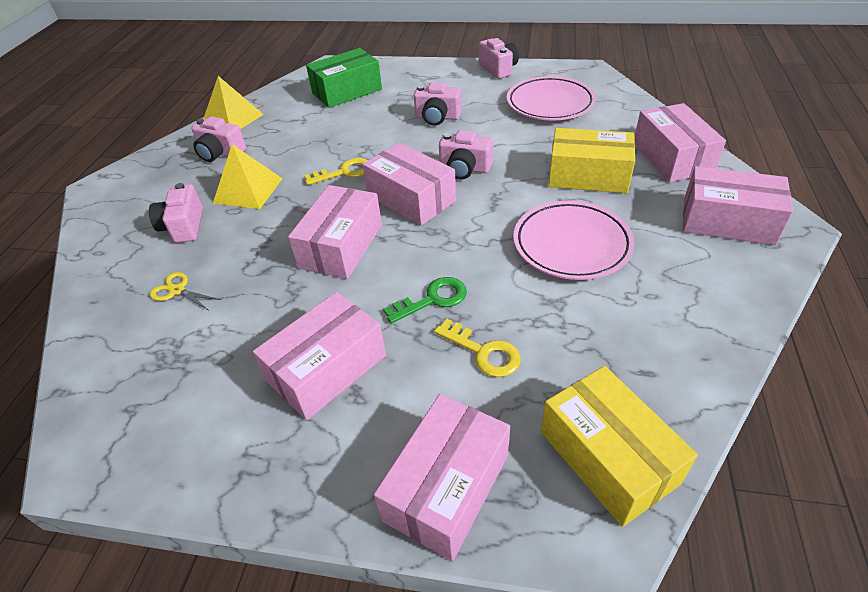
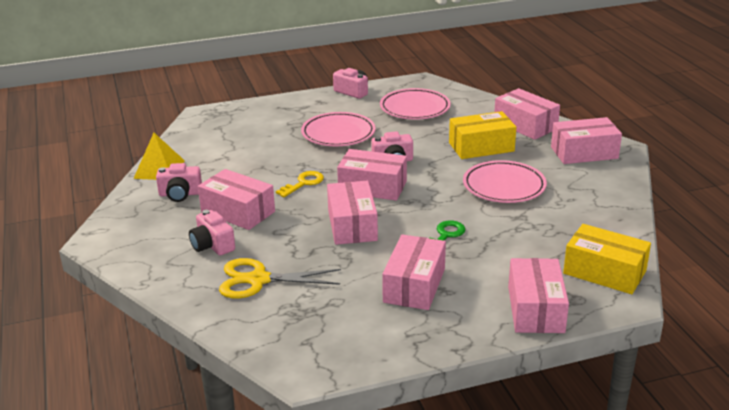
camera: 30 degrees left, 15 degrees down
(177, 290) = (258, 280): yellow scissors -> yellow scissors, size x2.02
(248, 190) = (238, 212): yellow pyramid -> pink box
(347, 91) = (241, 130): green box -> none
(437, 117) = (338, 133): pink camera -> pink plate
(483, 352) = (500, 251): yellow key -> none

